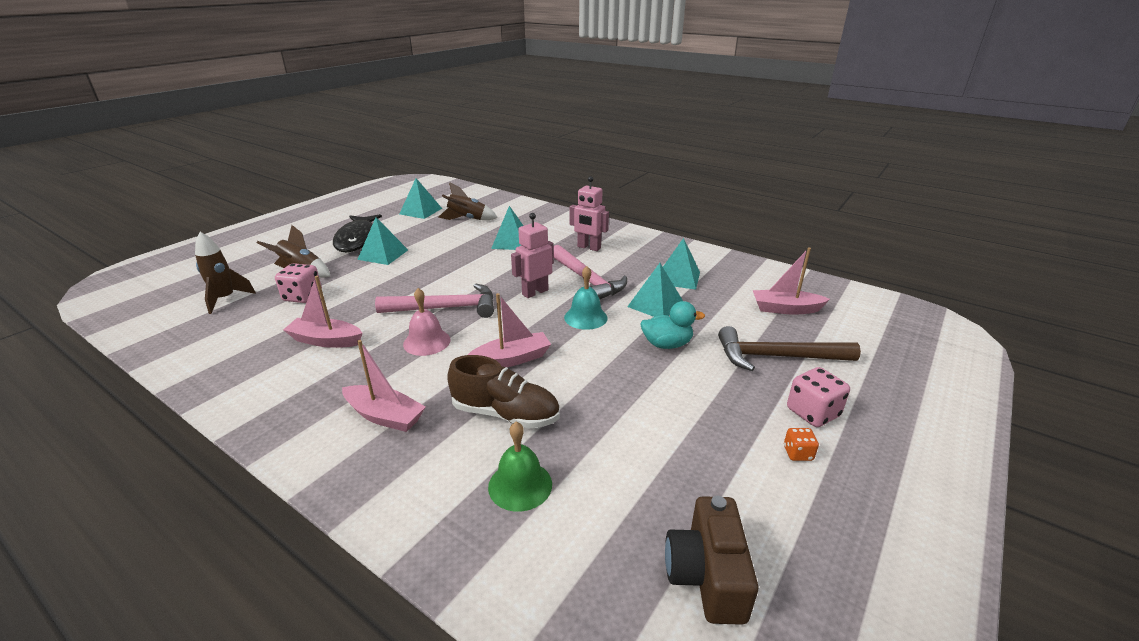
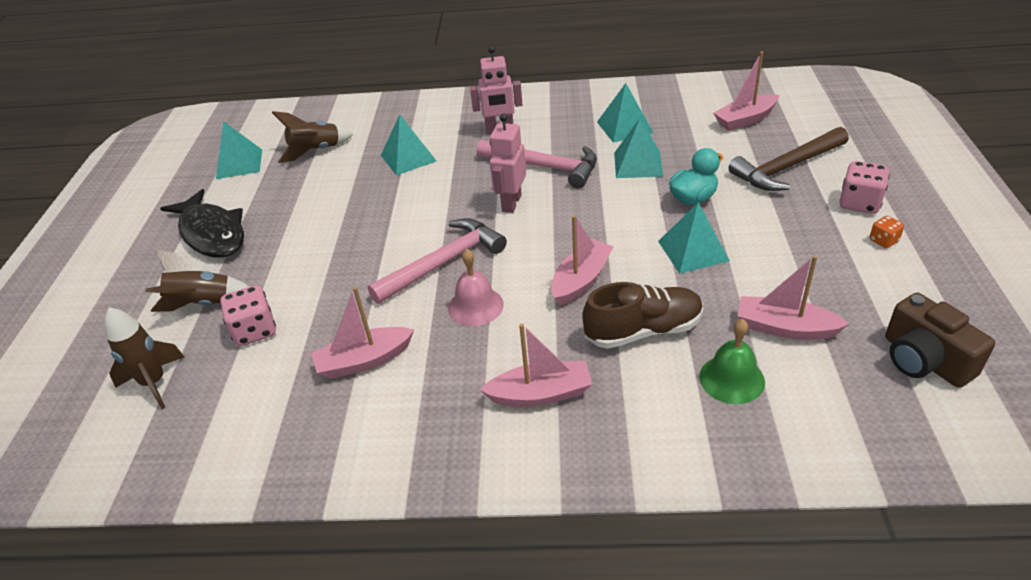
camera: 30 degrees left, 10 degrees up
(383, 254) = (276, 237): turquoise pyramid -> turquoise pyramid (693, 251)
(585, 317) = (593, 206): turquoise bell -> none
(613, 473) = (785, 328): none -> pink boat

